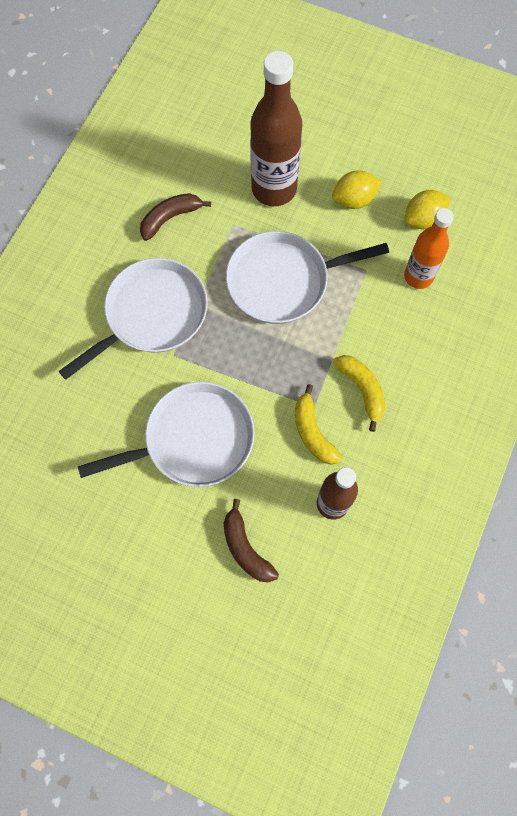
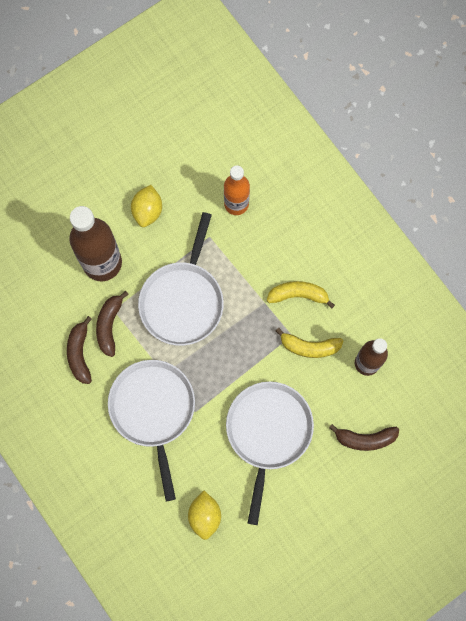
camera: 60 degrees left, 5 degrees up
(215, 229) = (109, 325): none -> brown banana
(423, 219) = (193, 172): yellow lemon -> yellow lemon (205, 516)

